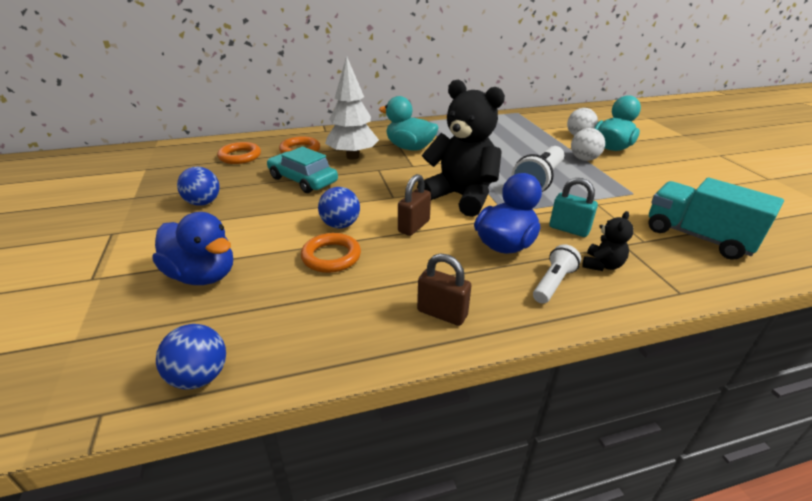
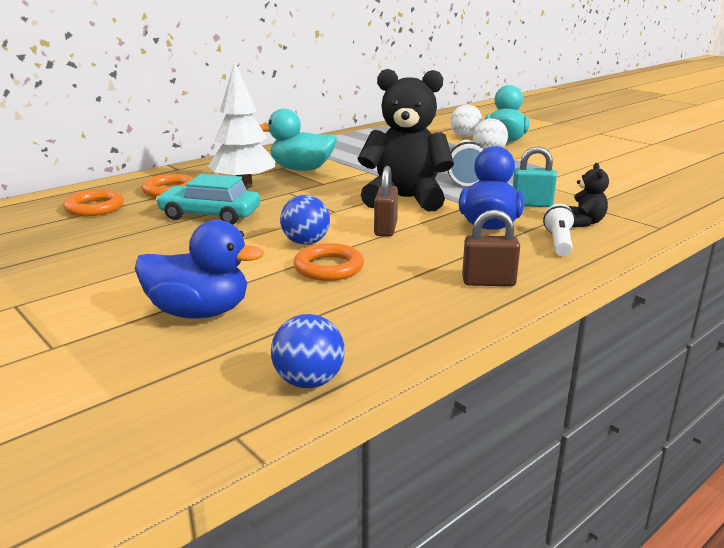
camera: 25 degrees left, 10 degrees down
(203, 203) = (106, 256): blue ball -> none
(698, 237) = (637, 190): turquoise truck -> none

